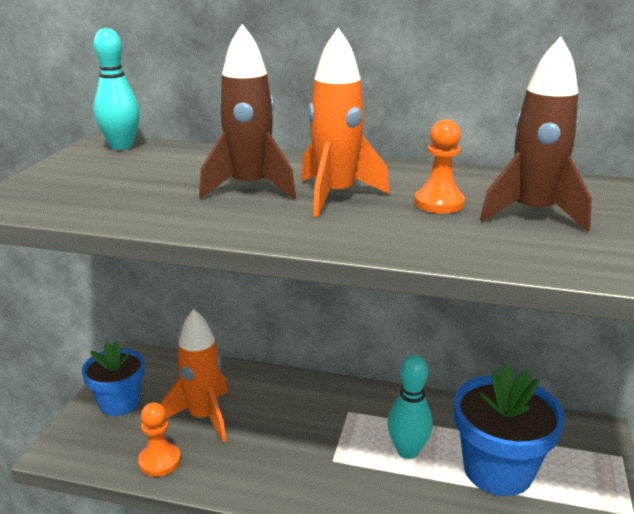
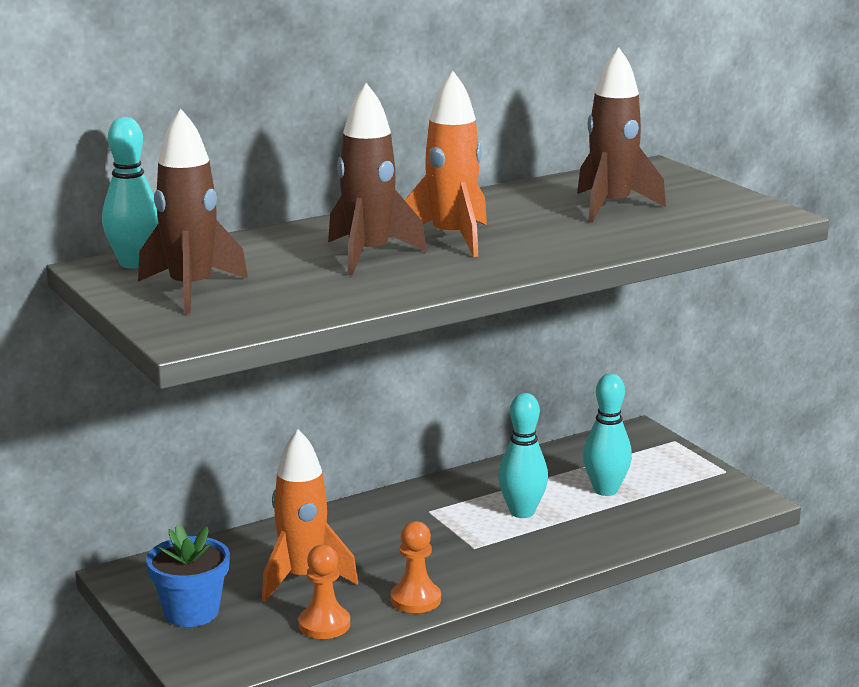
camera: 45 degrees left, 5 degrees down
(95, 173) = (191, 290): none -> brown rocket
(439, 203) = (537, 220): orange pawn -> orange pawn (415, 599)
(498, 470) = (605, 490): blue flower pot -> turquoise bowling pin

